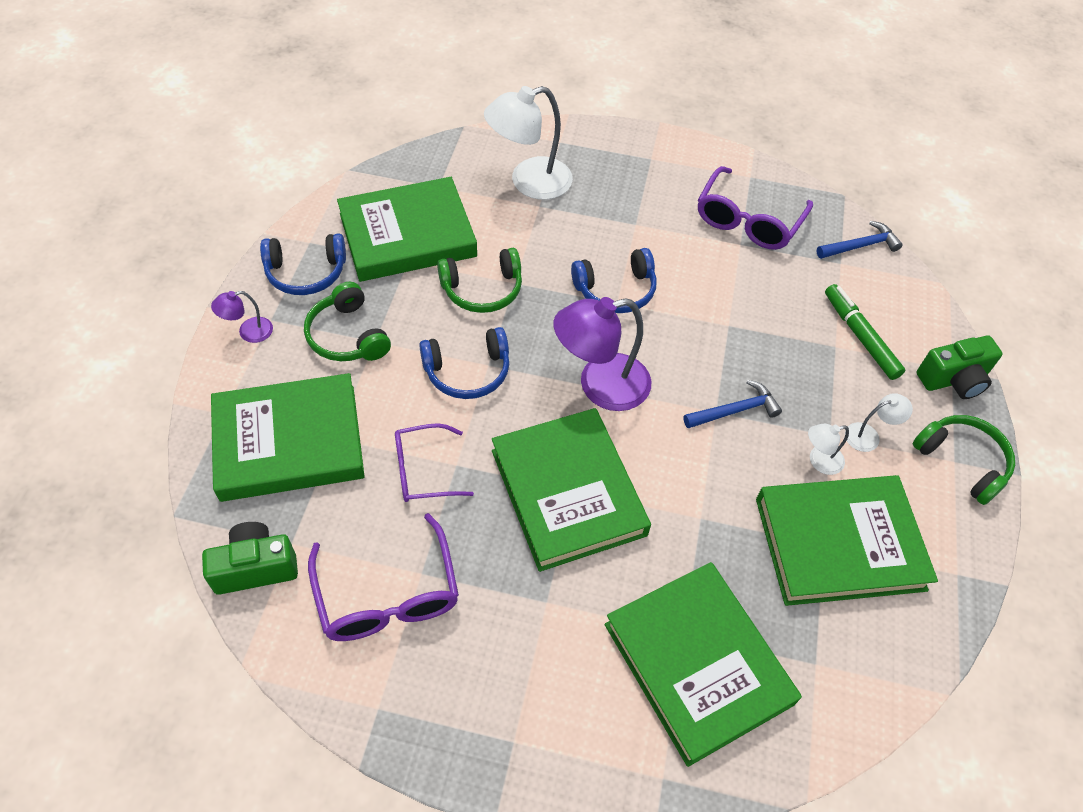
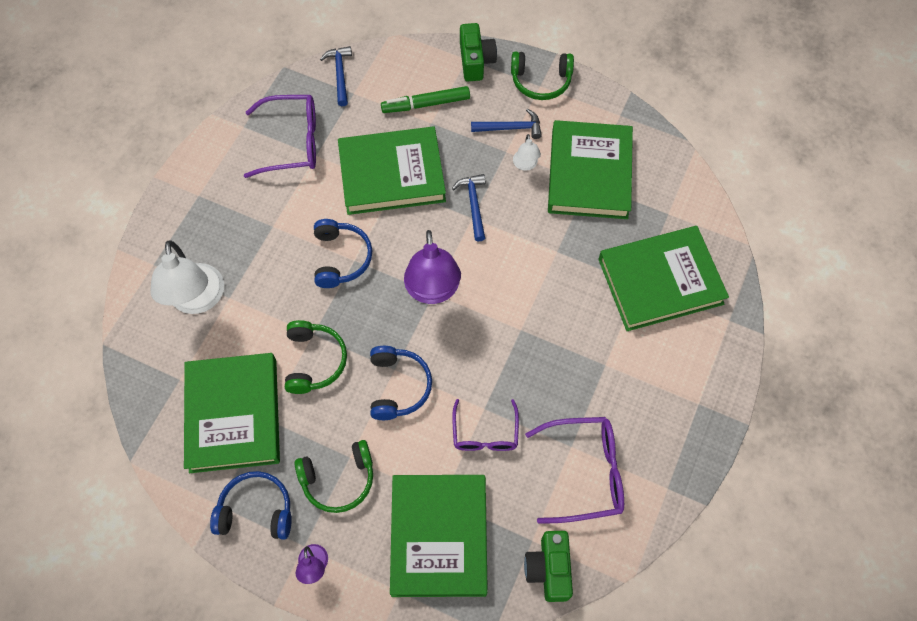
camera: 75 degrees left, 10 degrees up
(306, 273) = (256, 510): blue headphones -> blue headphones turned 90 degrees counterclockwise
(568, 492) = (522, 333): green book -> green book (392, 174)
(748, 220) = (292, 142): purple glasses -> purple glasses turned 45 degrees counterclockwise
(869, 435) = (510, 128): white lamp -> blue hammer
(962, 461) = (541, 81): green headphones -> green headphones turned 150 degrees counterclockwise

